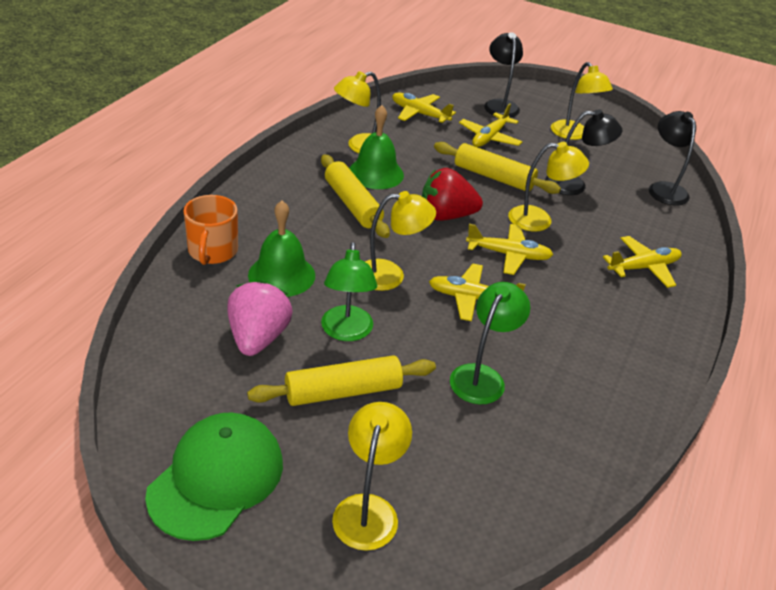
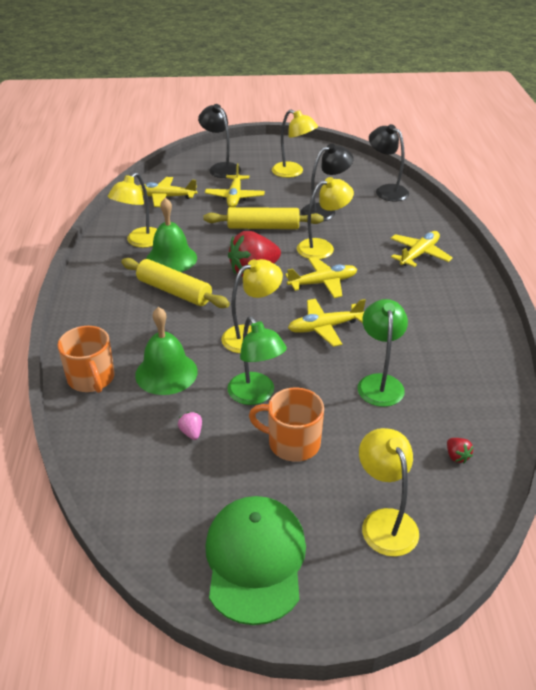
camera: 25 degrees left, 0 degrees up
(258, 338) = (191, 433): pink strawberry -> pink strawberry, size x0.41
(343, 391) = (292, 443): yellow rolling pin -> orange mug
(501, 486) = (456, 456): none -> red strawberry

